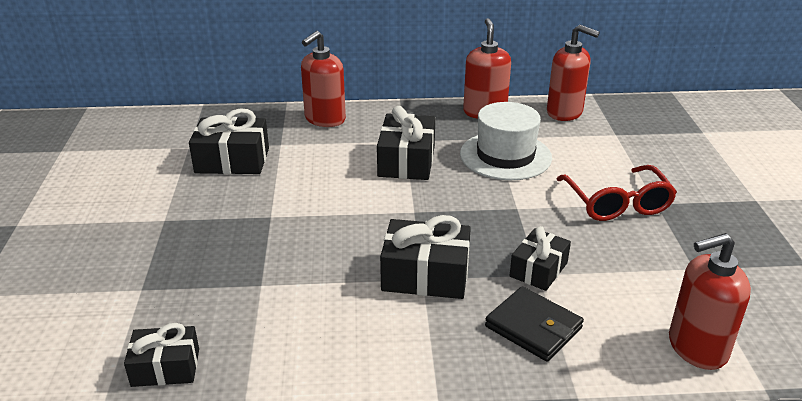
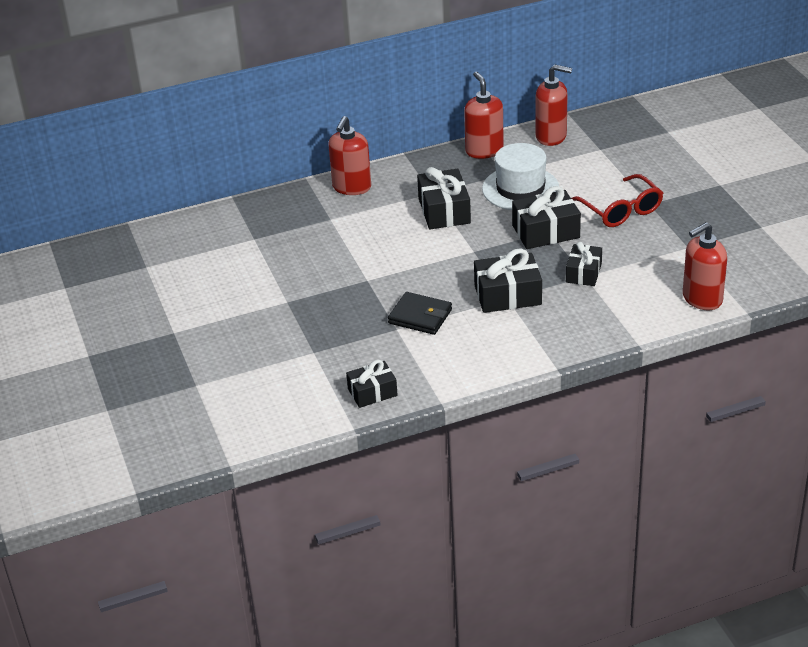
camera: 15 degrees left, 5 degrees up
(232, 160) = (301, 242): black gift -> black gift (546, 231)
(533, 327) = (596, 311): black wallet -> black wallet (420, 316)

